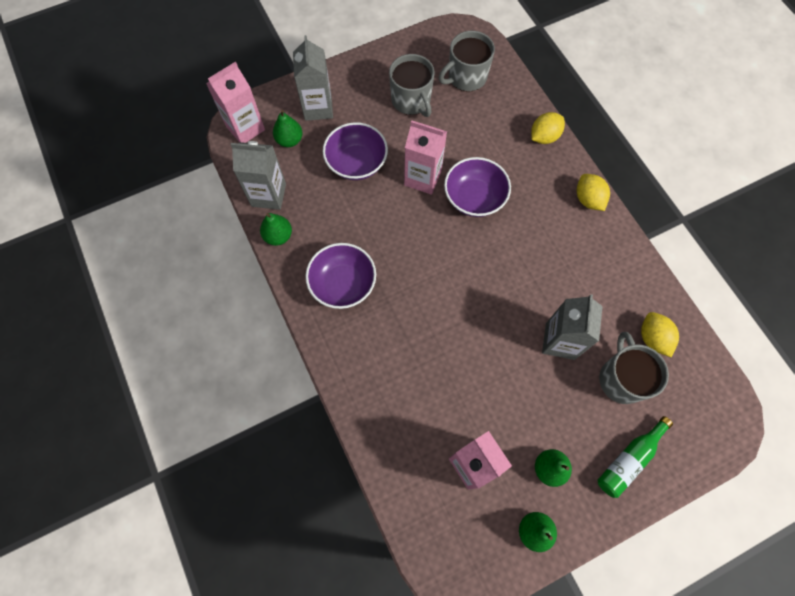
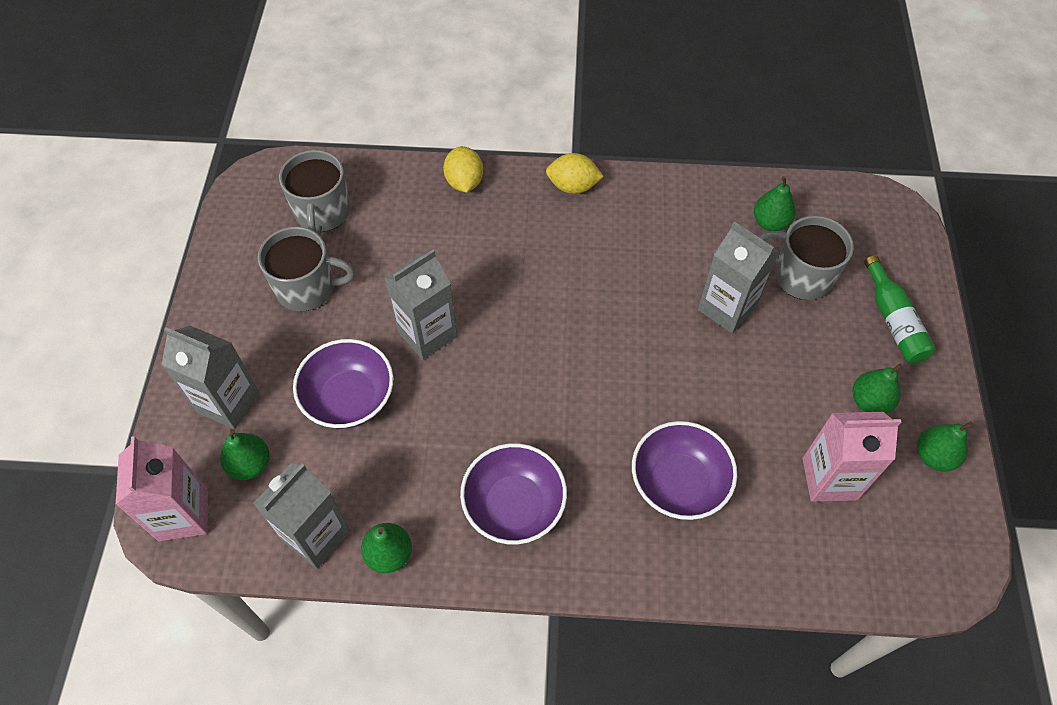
camera: 60 degrees left, 10 degrees down
(423, 178) = (427, 334): pink carton -> grey carton
(474, 198) = (493, 294): purple bowl -> purple bowl (678, 483)
(652, 338) = (770, 222): yellow lemon -> green pear

